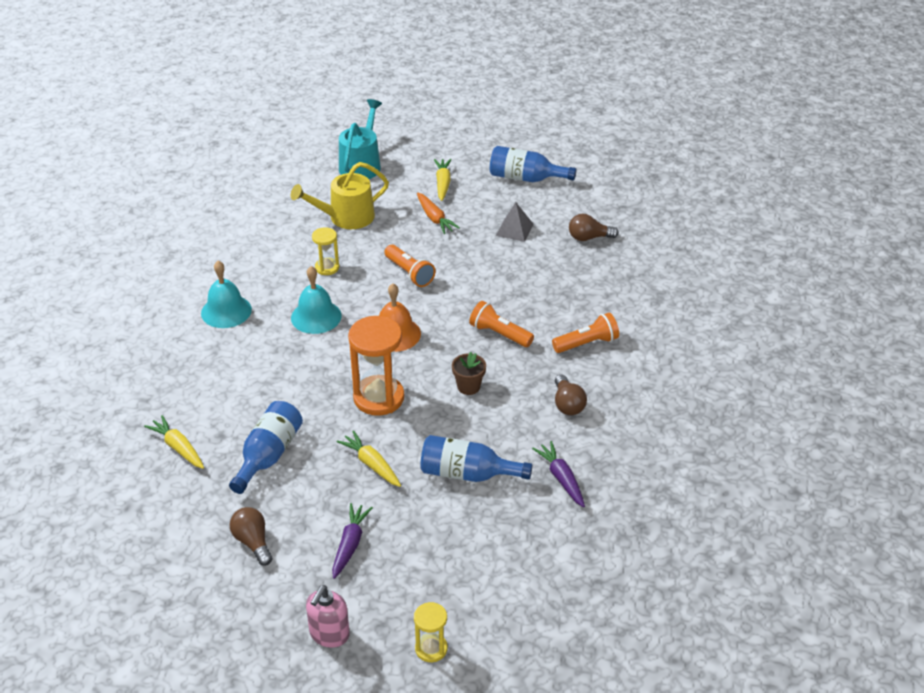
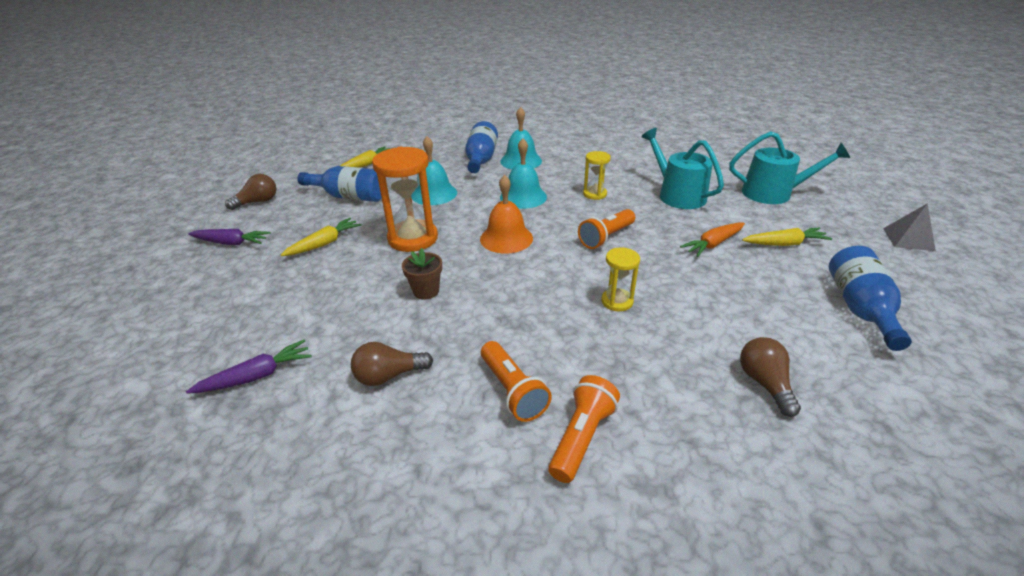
camera: 85 degrees right, 5 degrees down
(285, 383) = (434, 194): none -> turquoise bell
(329, 634) = (139, 244): pink soap dispenser -> none
(346, 217) = (677, 195): yellow watering can -> turquoise watering can
(431, 649) = (79, 297): yellow hourglass -> yellow hourglass (617, 301)
(467, 474) = (292, 301): blue bottle -> blue bottle (481, 159)
(499, 334) = (518, 307): orange flashlight -> orange flashlight (582, 437)
(514, 229) = (733, 306): grey pyramid -> grey pyramid (908, 239)

